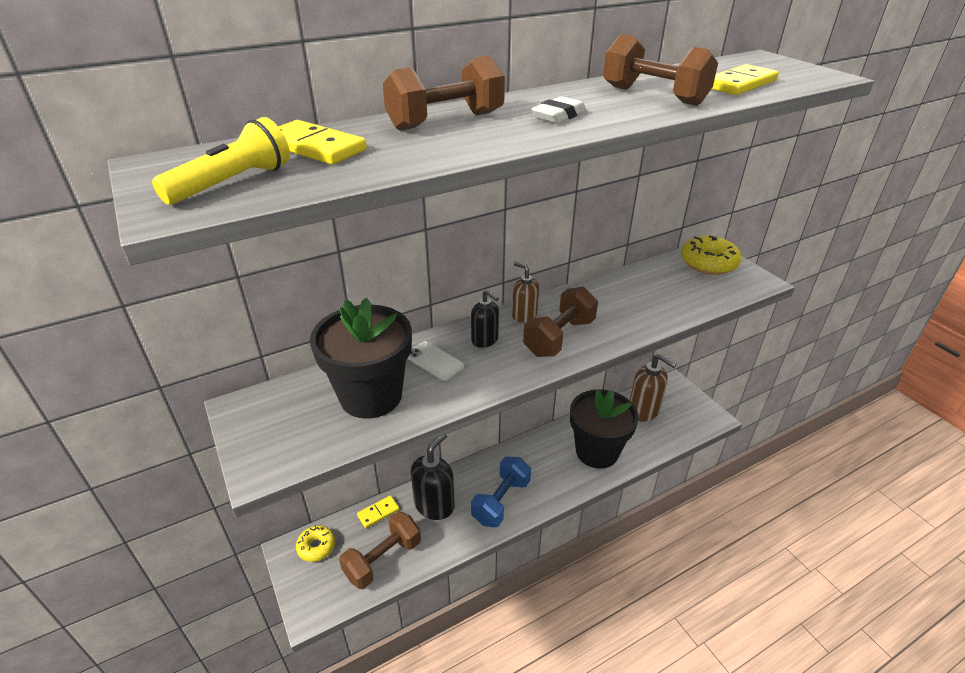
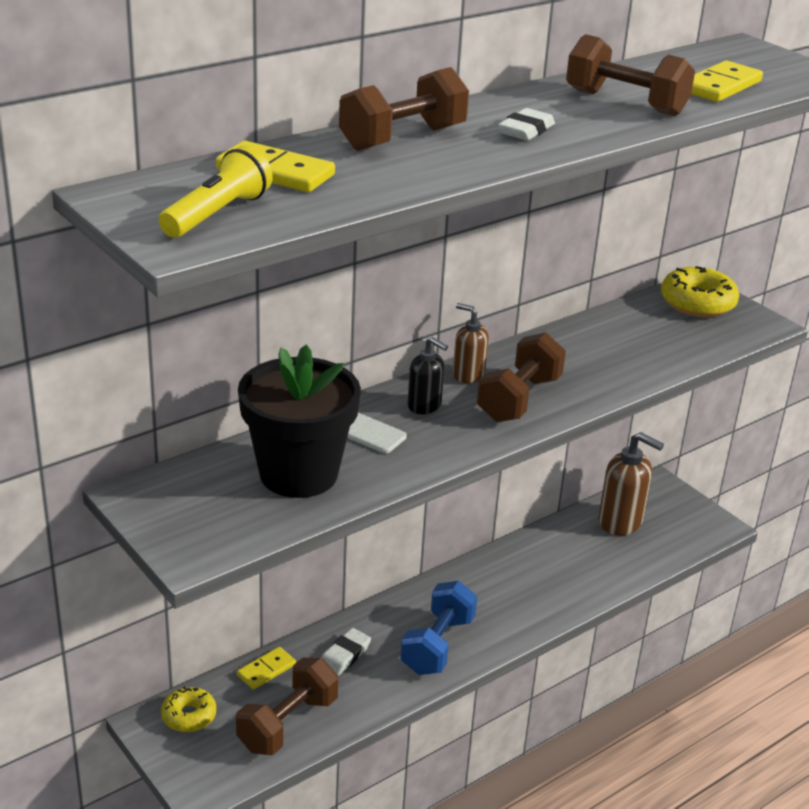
camera: 10 degrees left, 5 degrees down
(434, 505) = (344, 655): black soap dispenser -> white eraser
(597, 451) = (561, 577): black flower pot -> none

